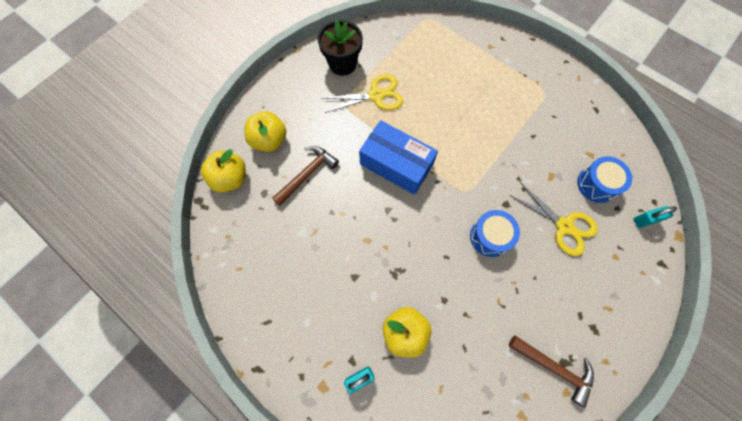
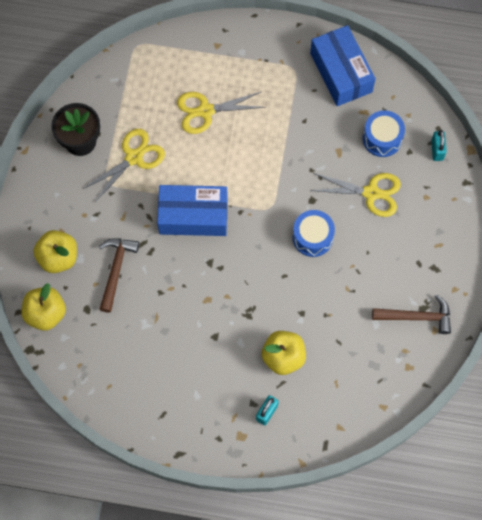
camera: 30 degrees left, 0 degrees up
(454, 89) = (205, 111): none -> yellow scissors
(585, 113) = (341, 72): none -> blue box
(645, 220) = (437, 150): turquoise padlock -> turquoise padlock turned 45 degrees counterclockwise

